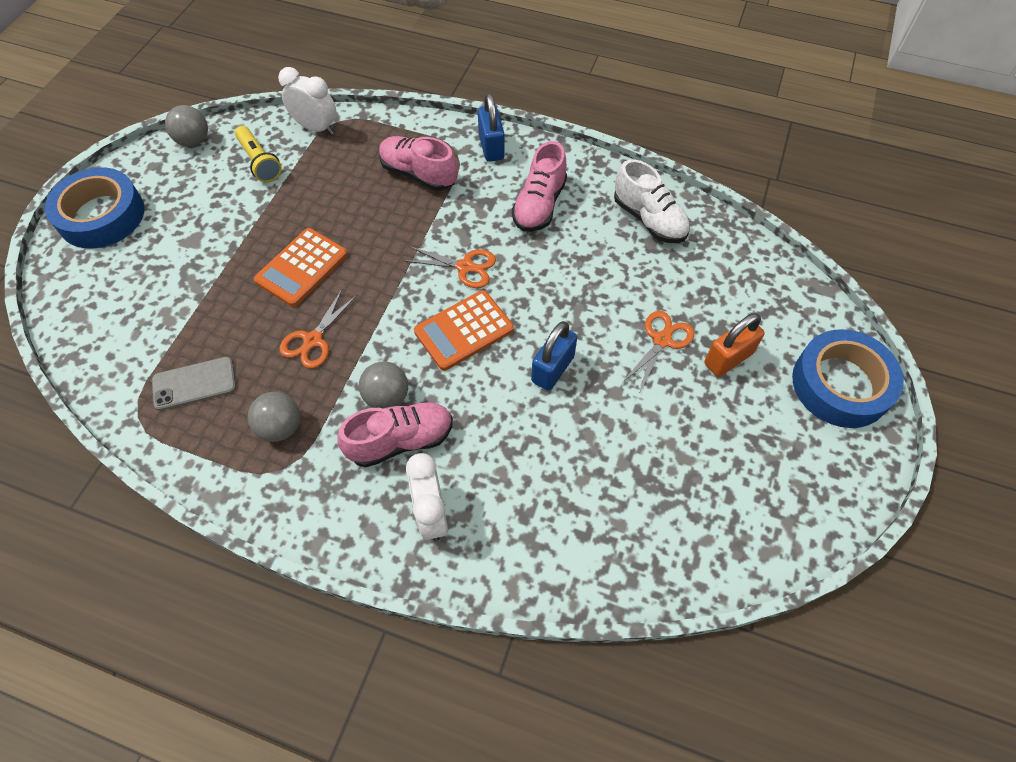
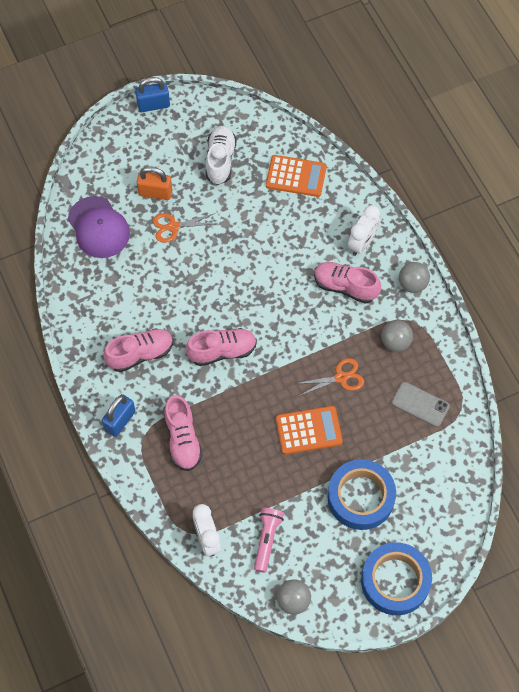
camera: 135 degrees left, 5 degrees up
(259, 162) = (267, 540): yellow flashlight -> pink flashlight
(387, 397) = (332, 313): grey ball -> grey ball (412, 284)
(464, 330) = (261, 315): orange calculator -> orange calculator (296, 176)
(465, 267) = (222, 351): orange scissors -> pink shoe
(552, 369) = (240, 259): blue padlock -> blue padlock (153, 105)
(649, 219) = (95, 292): white shoe -> white shoe (220, 160)
(729, 275) = (98, 227): none -> purple cap
(841, 384) = (123, 140): blue tape -> blue tape (360, 497)

